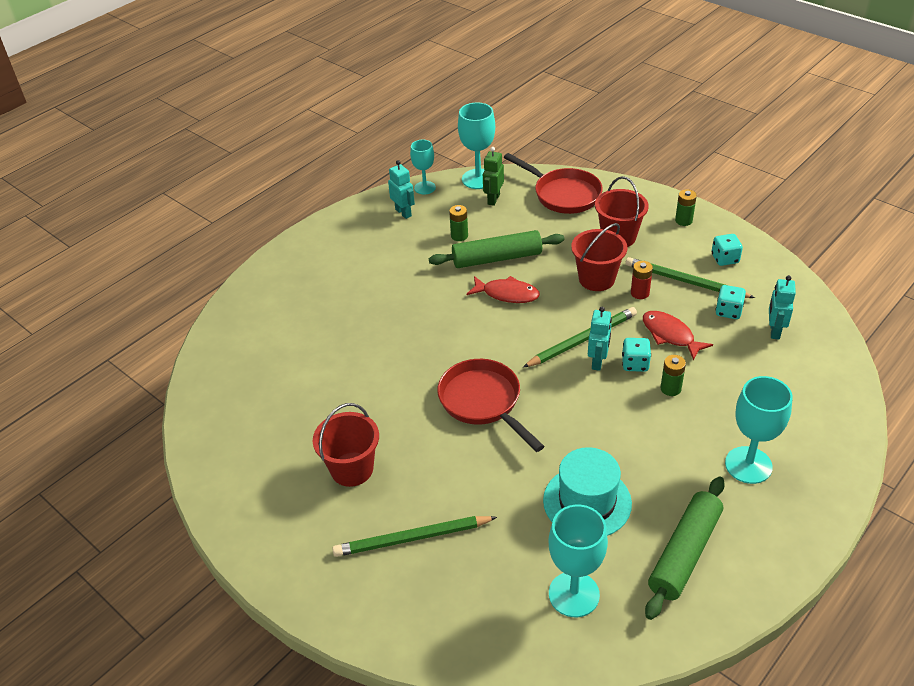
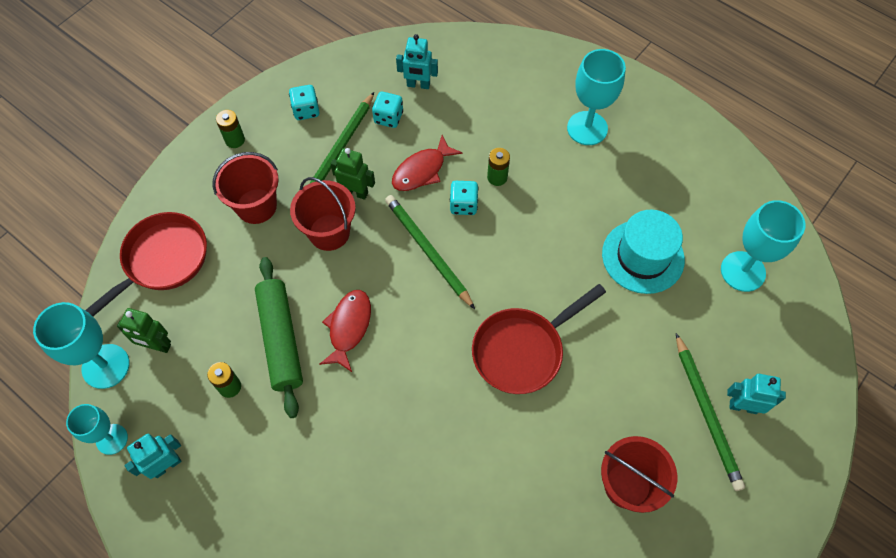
camera: 95 degrees left, 20 degrees up
(598, 362) = (461, 238): turquoise robot -> turquoise robot (743, 406)
(640, 293) = (355, 192): red battery -> green robot
(684, 553) = (687, 185): green rolling pin -> none

